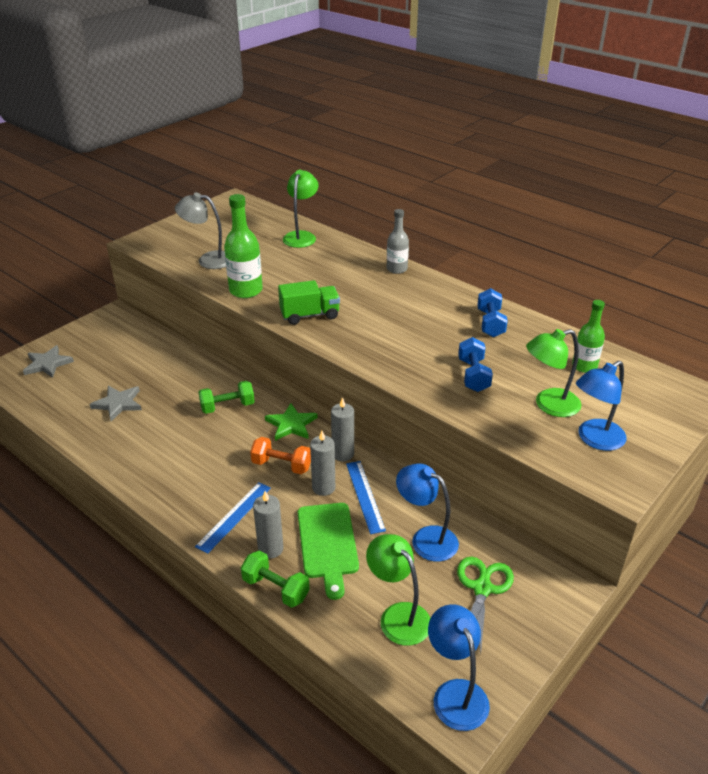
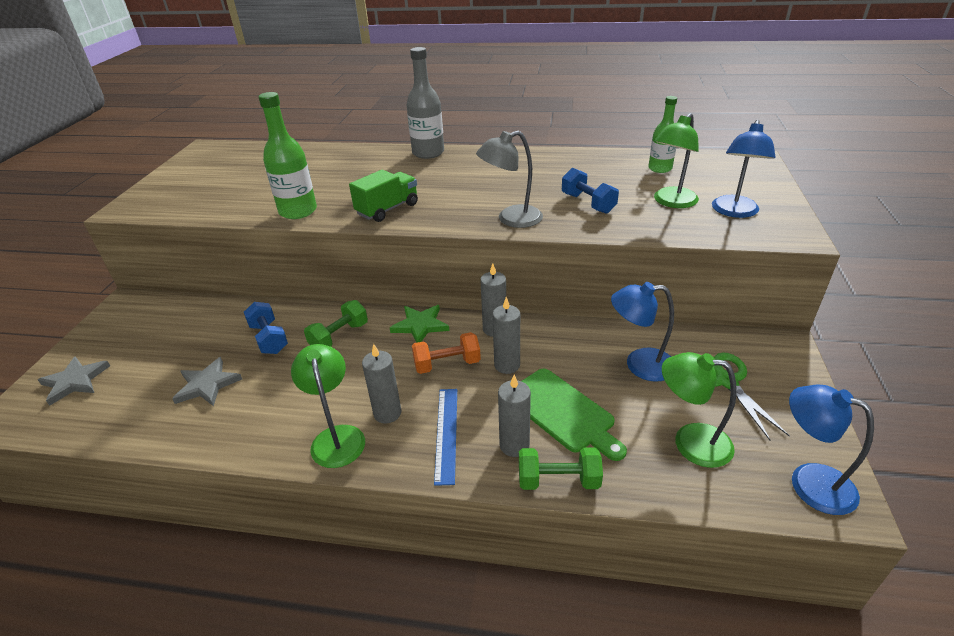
camera: 30 degrees left, 0 degrees up
(208, 260) = (227, 200): grey lamp -> grey lamp (511, 219)
(209, 481) = (387, 413): none -> grey candle
(301, 236) = (309, 155): green lamp -> green lamp (336, 437)
(365, 496) = (551, 355): blue ruler -> none
(397, 269) = (428, 153): grey bottle -> grey bottle, size x1.52
(490, 323) = (554, 165): blue dumbbell -> blue dumbbell (269, 338)

